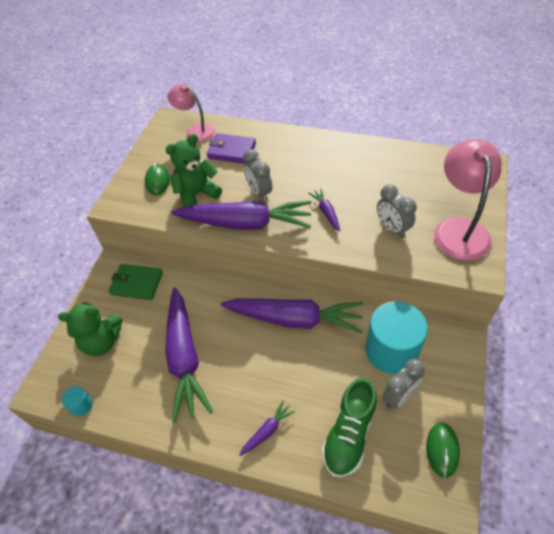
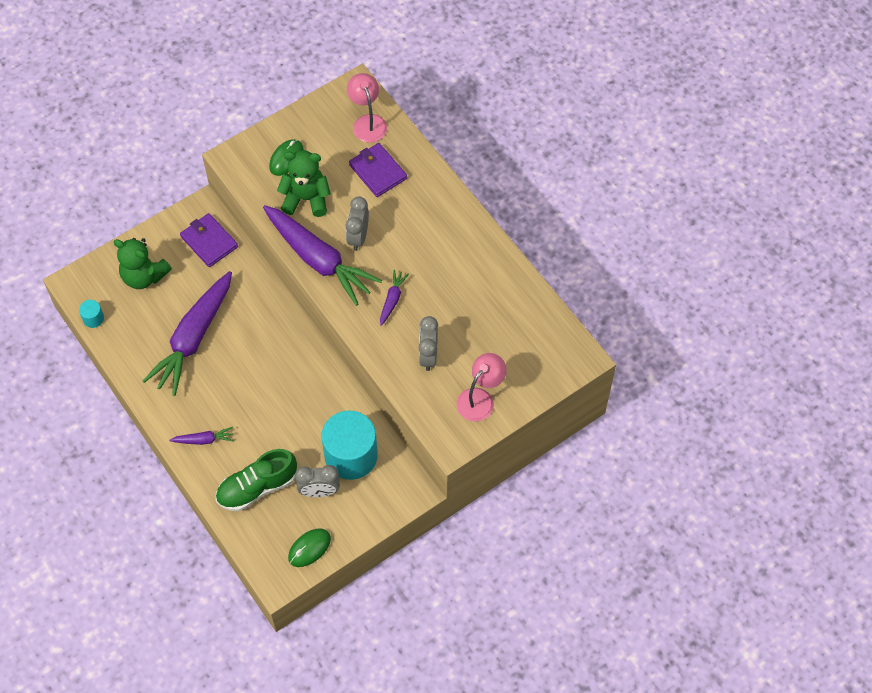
camera: 35 degrees right, 10 degrees up
(136, 283) = (209, 242): green wallet -> purple wallet
(295, 319) = (304, 372): purple carrot -> none
(459, 229) = (480, 398): pink lamp -> pink lamp, size x0.63

